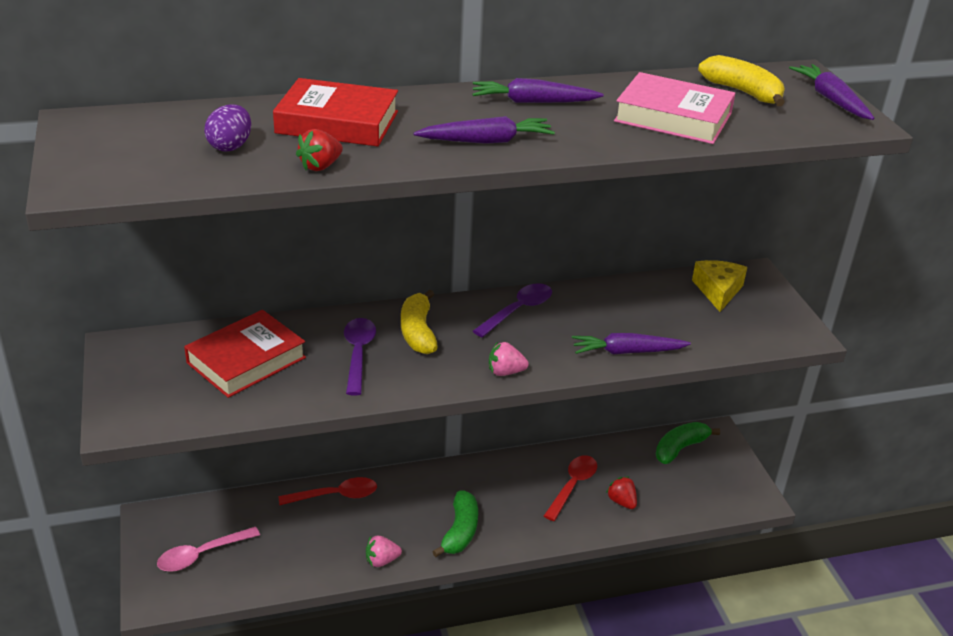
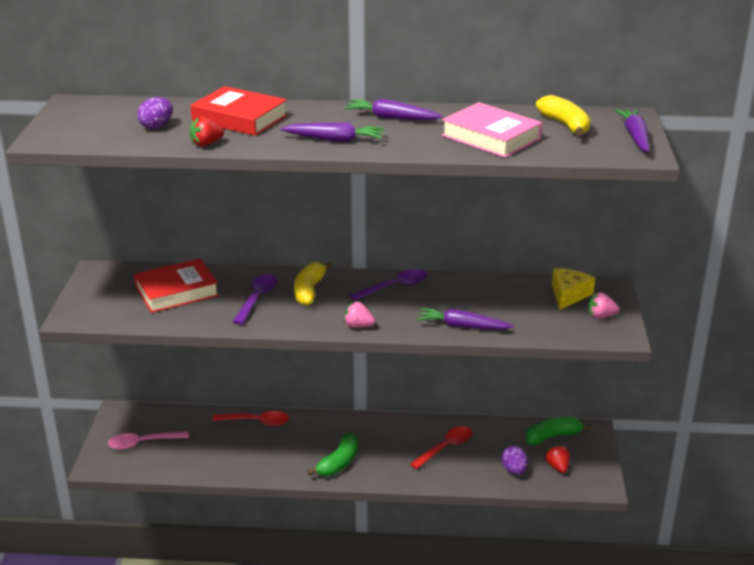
camera: 20 degrees right, 5 degrees down
(381, 560) = (269, 471): pink strawberry -> pink strawberry (601, 316)
(621, 502) = (480, 466): red strawberry -> red strawberry (557, 467)
(660, 499) = (514, 470): none -> purple egg

